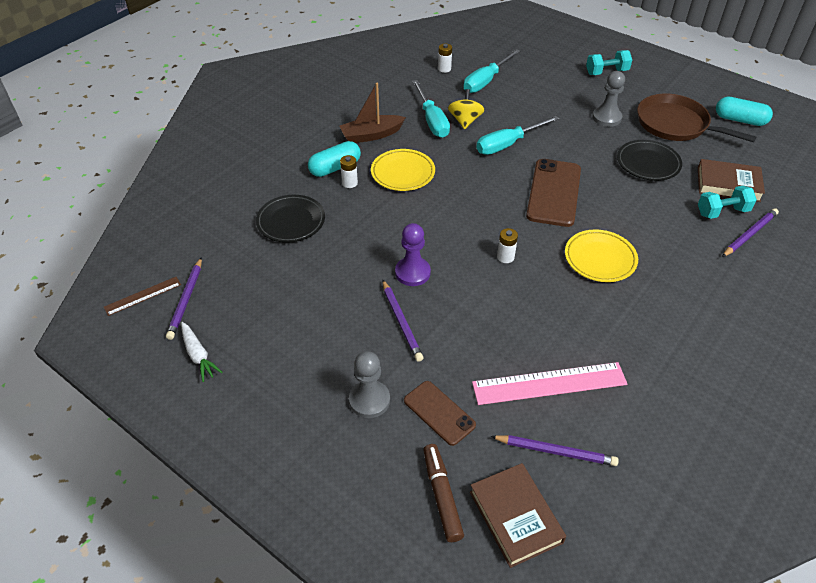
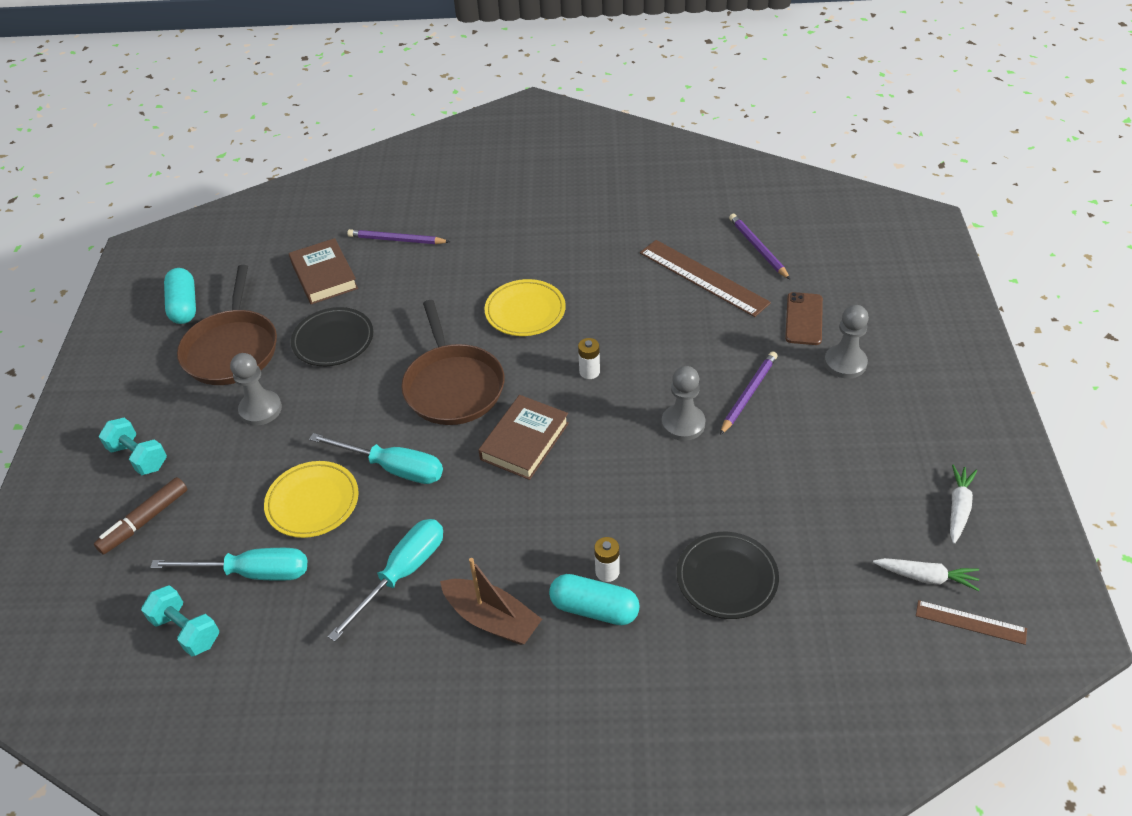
camera: 125 degrees left, 0 degrees up
(186, 300) = (926, 577): purple pencil -> white carrot
(403, 173) = (539, 532): yellow plate -> yellow plate (313, 502)
(412, 273) = (683, 424): purple pawn -> grey pawn
(442, 496) = (862, 281): brown marker -> brown marker (145, 521)
(444, 69) = (249, 645): white battery -> none
(465, 121) = (374, 538): yellow spinning top -> none
(515, 517) = (829, 243): brown book -> brown book (524, 441)
(549, 383) = (703, 277): pink ruler -> brown ruler
(554, 193) = (453, 386): brown phone -> brown pan
(722, 212) = (376, 265): turquoise dumbbell -> turquoise dumbbell (186, 630)

